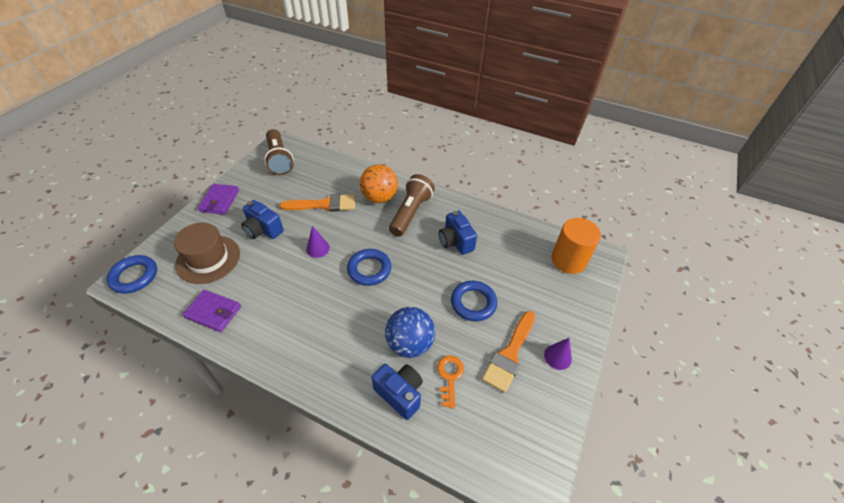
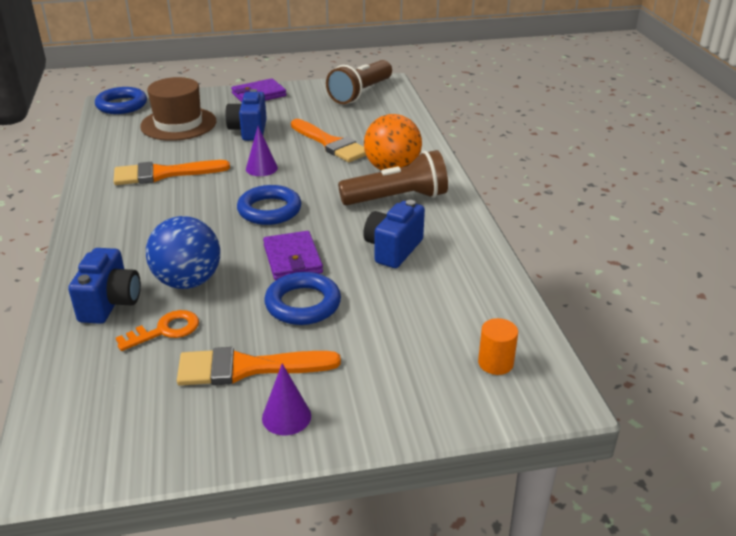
camera: 55 degrees right, 15 degrees down
(213, 312) = (118, 155): purple wallet -> purple wallet (292, 259)
(270, 299) = (163, 174): none -> orange brush
(568, 260) = (495, 363): orange cylinder -> orange cylinder, size x0.51

